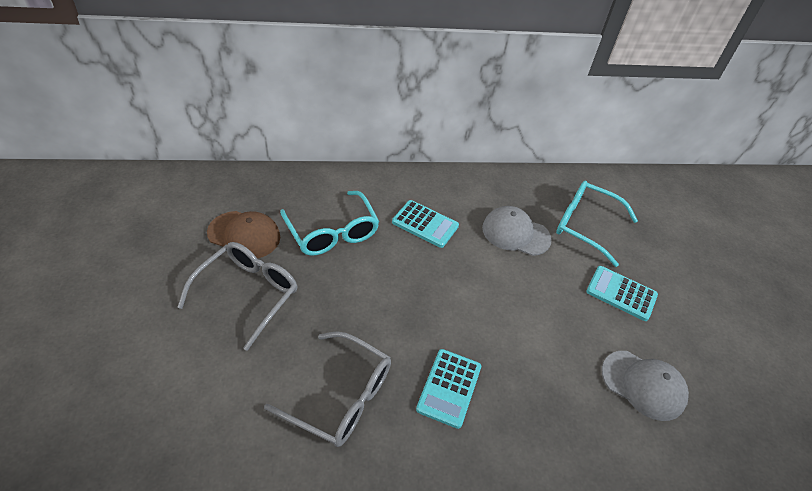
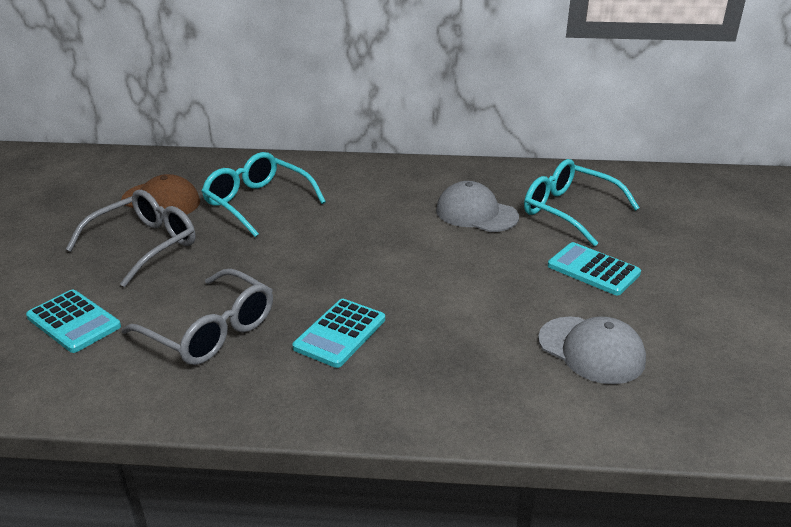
camera: 15 degrees right, 15 degrees down
(332, 232) = (258, 203): turquoise glasses -> turquoise glasses turned 150 degrees clockwise
(425, 224) = (368, 201): turquoise calculator -> turquoise calculator (73, 322)

